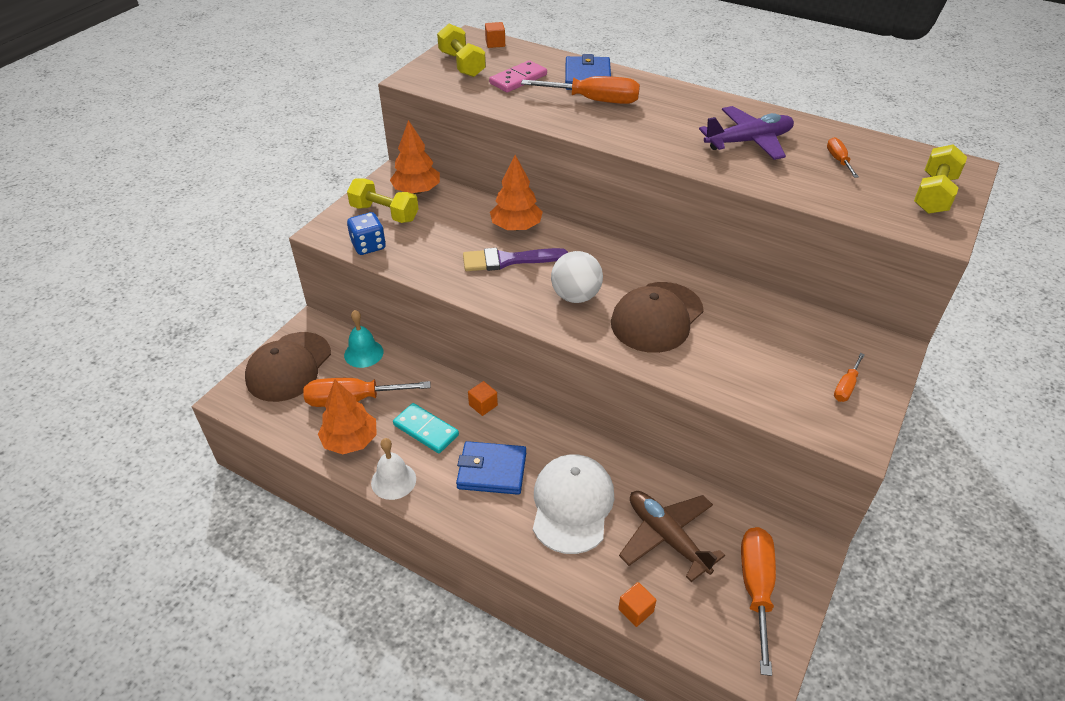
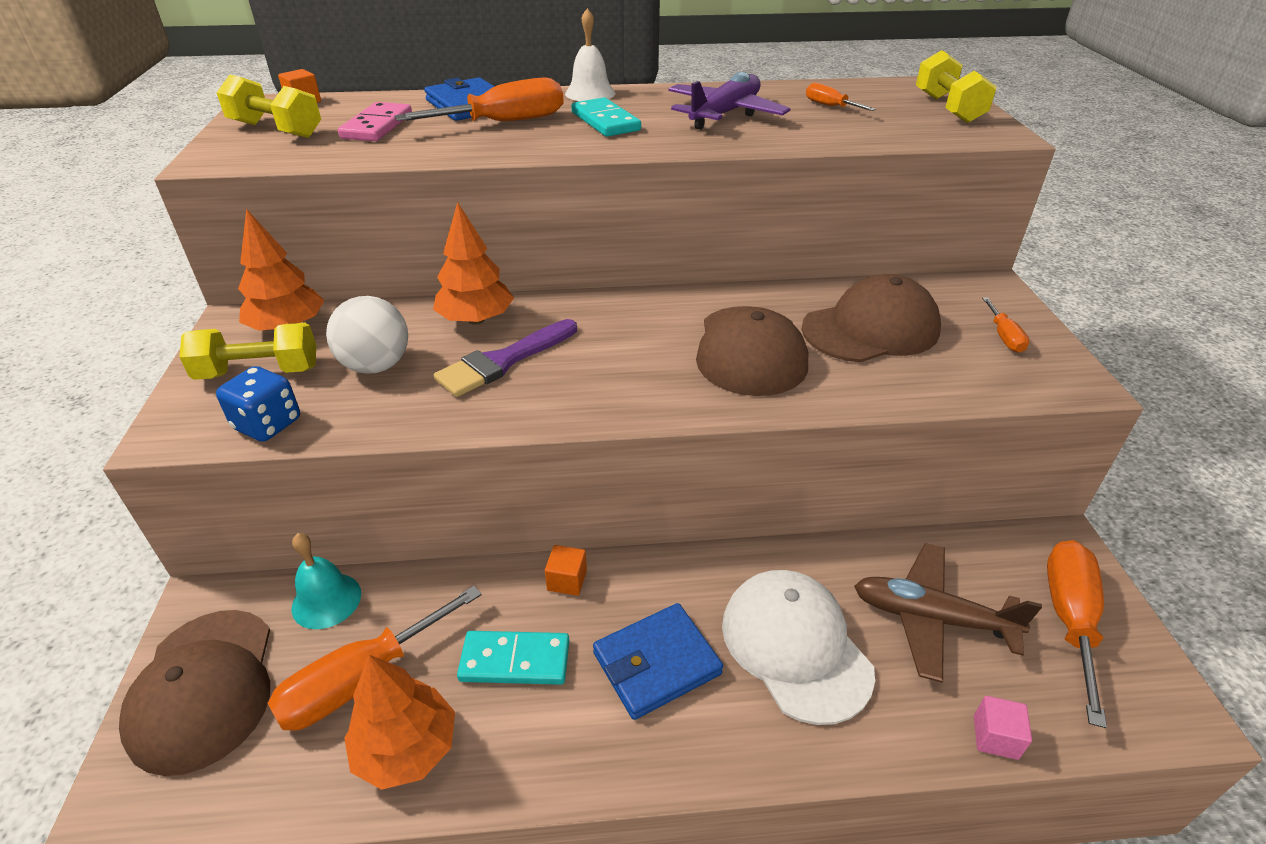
camera: 35 degrees left, 5 degrees down
(393, 480) = (528, 769): white bell -> white bell (590, 93)
(575, 296) = (633, 367): white ball -> white ball (376, 366)
(636, 610) = (995, 737): orange cube -> pink cube
(659, 121) = (605, 121): none -> turquoise domino
(754, 338) = (870, 329): none -> brown cap
(756, 588) = (1069, 619): orange screwdriver -> orange screwdriver turned 45 degrees clockwise

